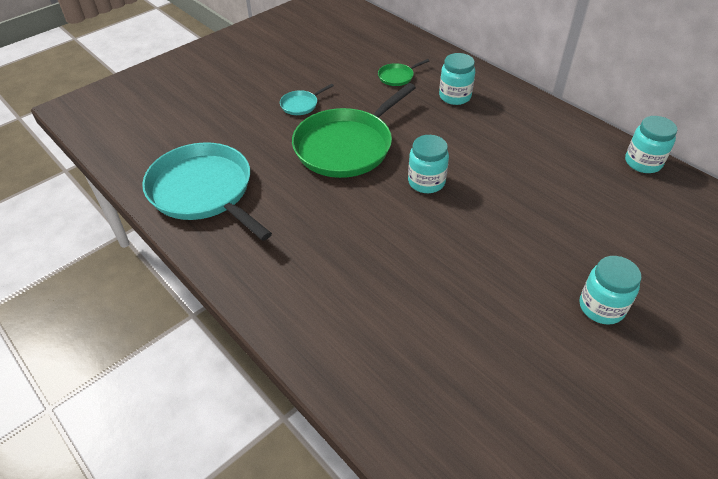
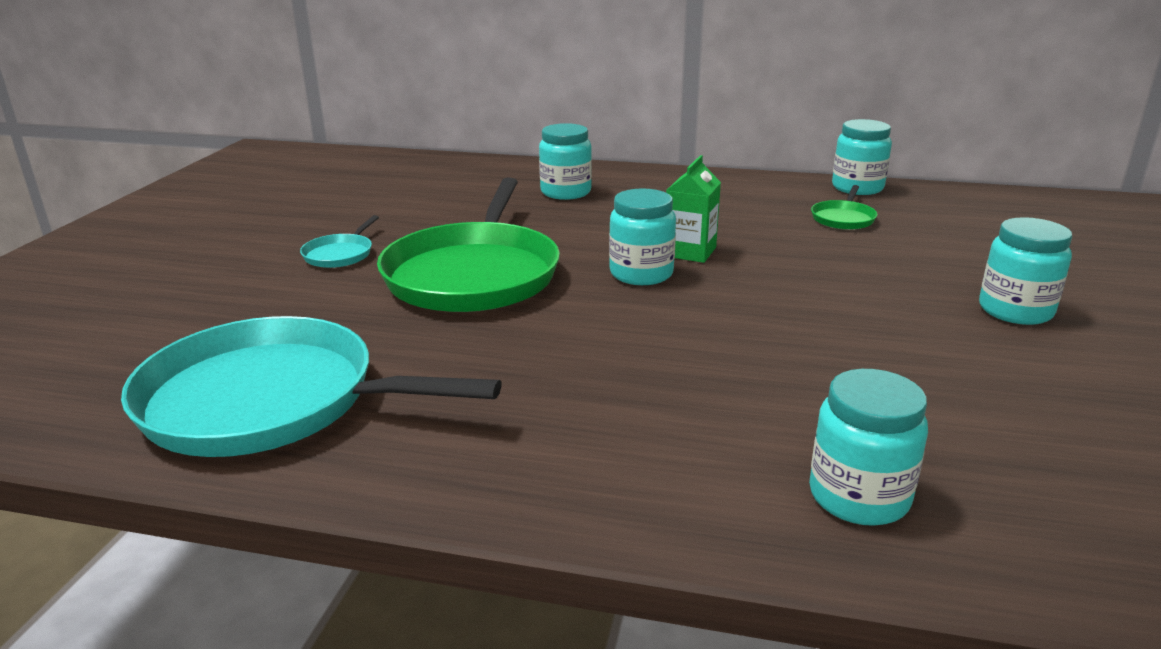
camera: 35 degrees left, 20 degrees down
(370, 366) = (859, 497): none -> turquoise jar
(397, 77) = (460, 194): green pan -> green pan (843, 218)
(470, 176) = (690, 252): none -> green carton

